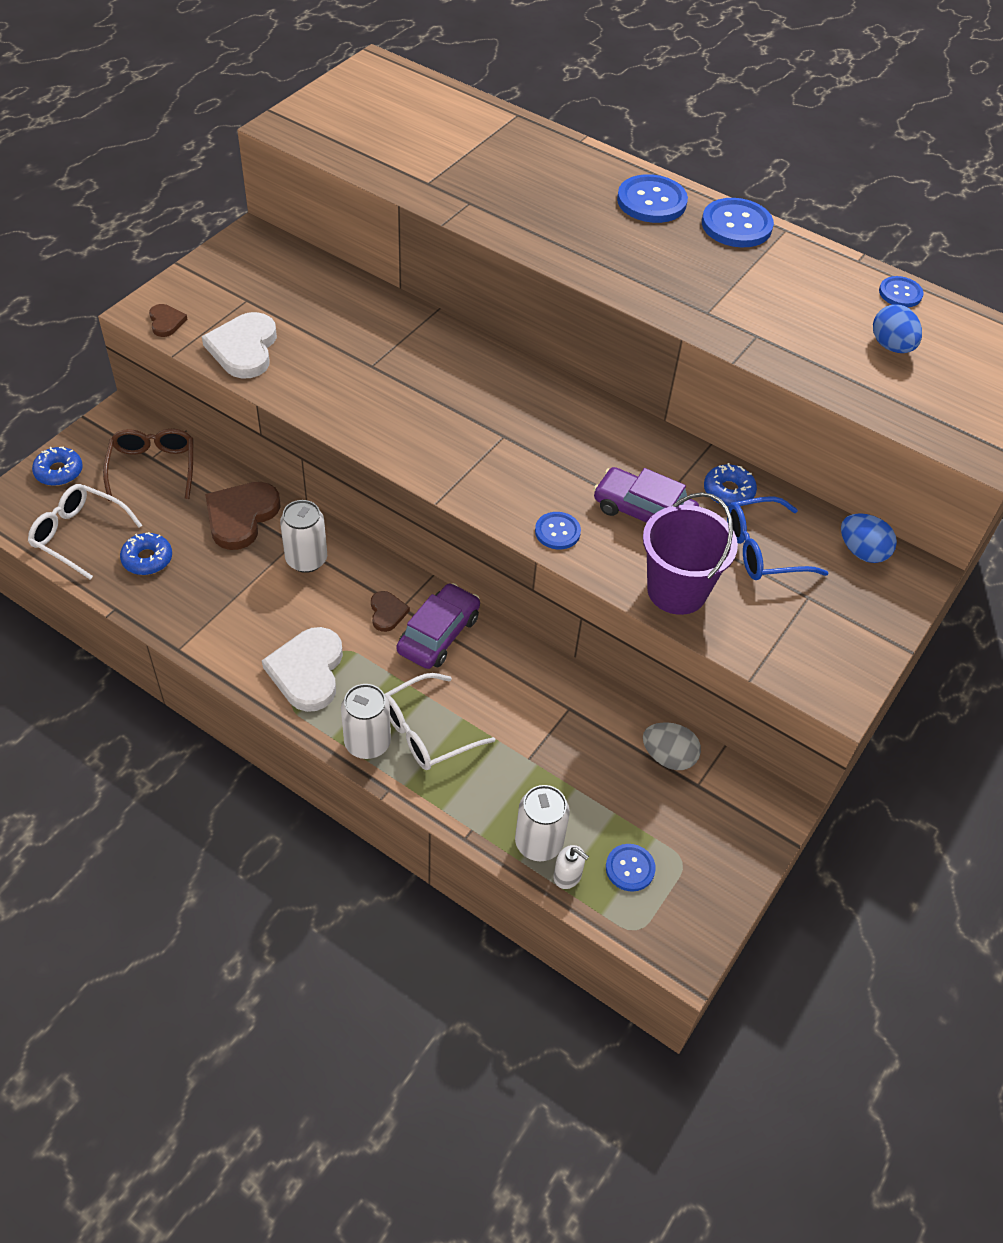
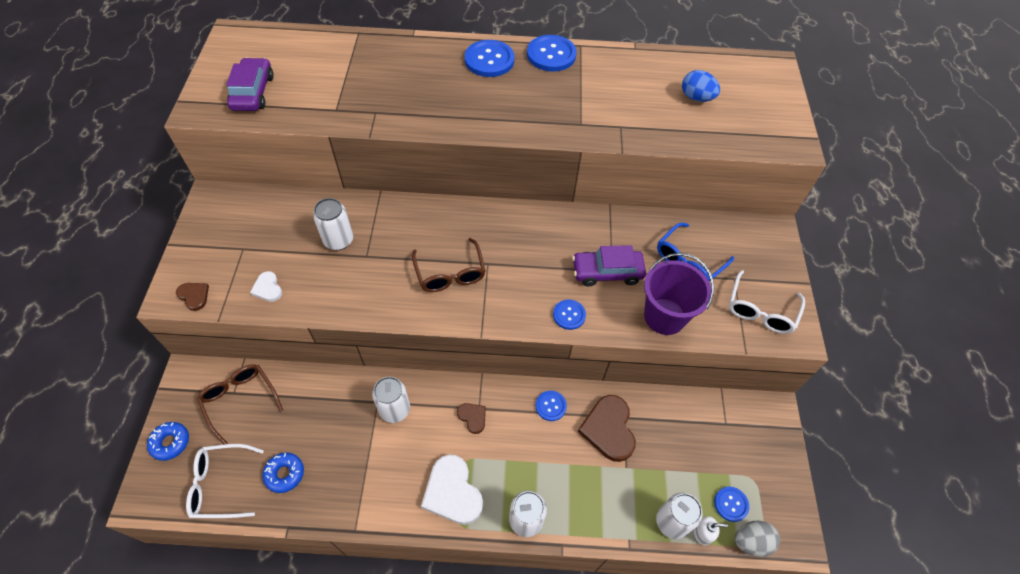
camera: 30 degrees left, 5 degrees up
(241, 516) = (328, 403): brown heart -> brown heart (608, 429)
(244, 348) = (267, 288): white heart -> white heart, size x0.52
(353, 337) = (338, 240): none -> white can
(426, 732) = (555, 488): white glasses -> white glasses (760, 310)
(438, 634) = (514, 413): purple car -> purple car (253, 92)
(451, 425) = (450, 273): none -> brown glasses
(668, 757) = (698, 415): grey egg -> grey egg (751, 541)
(728, 491) = (642, 231): blue donut -> none
(862, 552) = (738, 232): blue egg -> none
(900, 293) = (673, 60): blue button -> blue button (551, 406)

